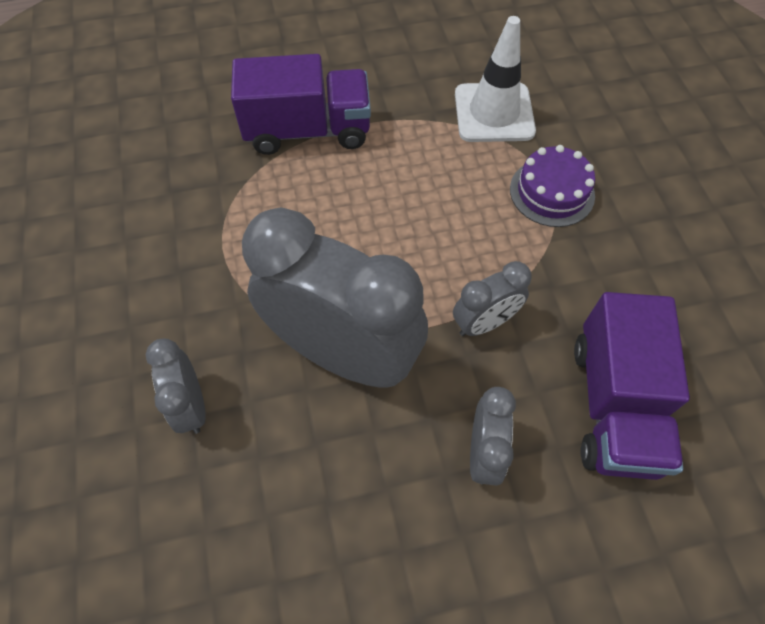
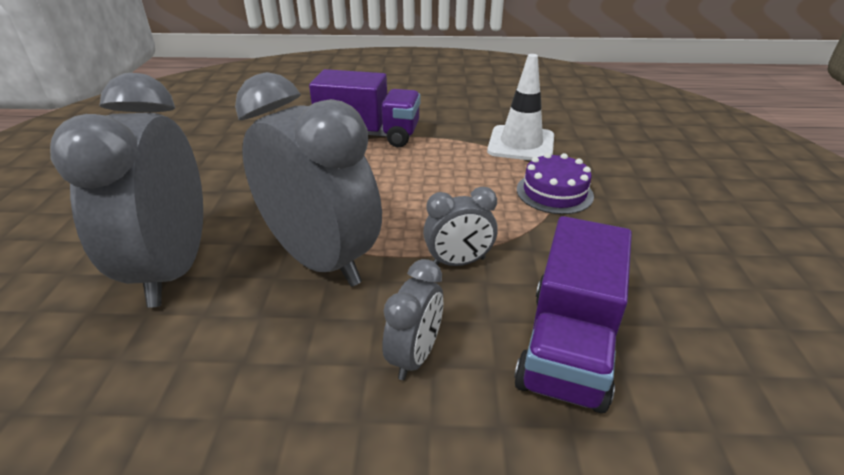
camera: 15 degrees right, 25 degrees down
(191, 405) = (173, 269): grey clock -> grey clock, size x2.13

